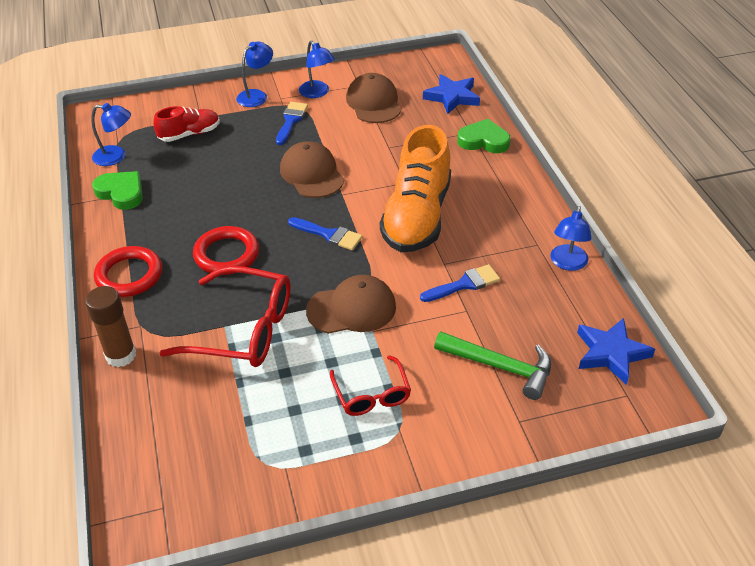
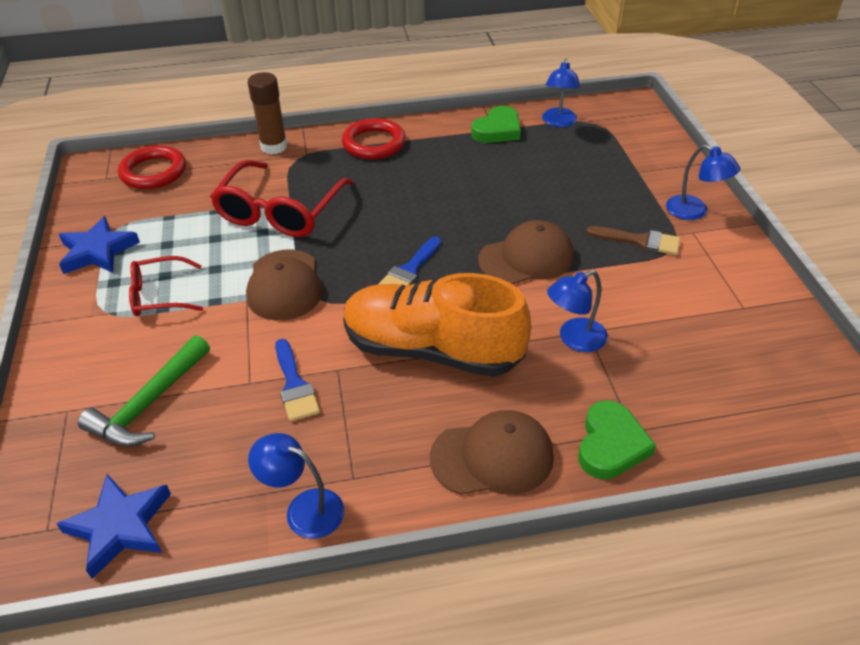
camera: 95 degrees right, 0 degrees up
(189, 134) = (603, 165): red shoe -> none
(226, 254) = (391, 198): red ring -> red ring (153, 172)
(291, 121) = (640, 241): blue brush -> brown brush
(317, 93) = (712, 265): blue lamp -> blue lamp (574, 339)
(373, 103) = (698, 321): brown cap -> brown cap (492, 457)
(452, 97) = (734, 416): blue star -> blue star (98, 251)

